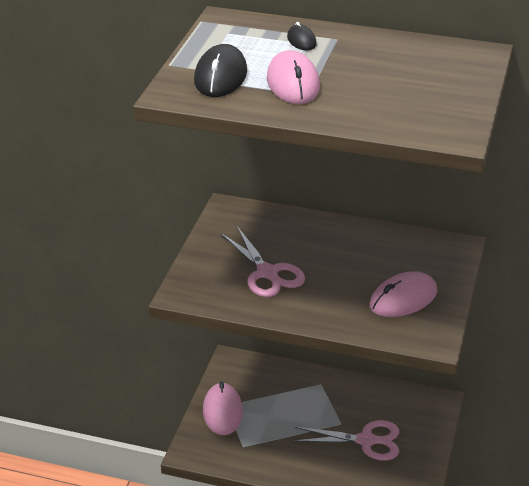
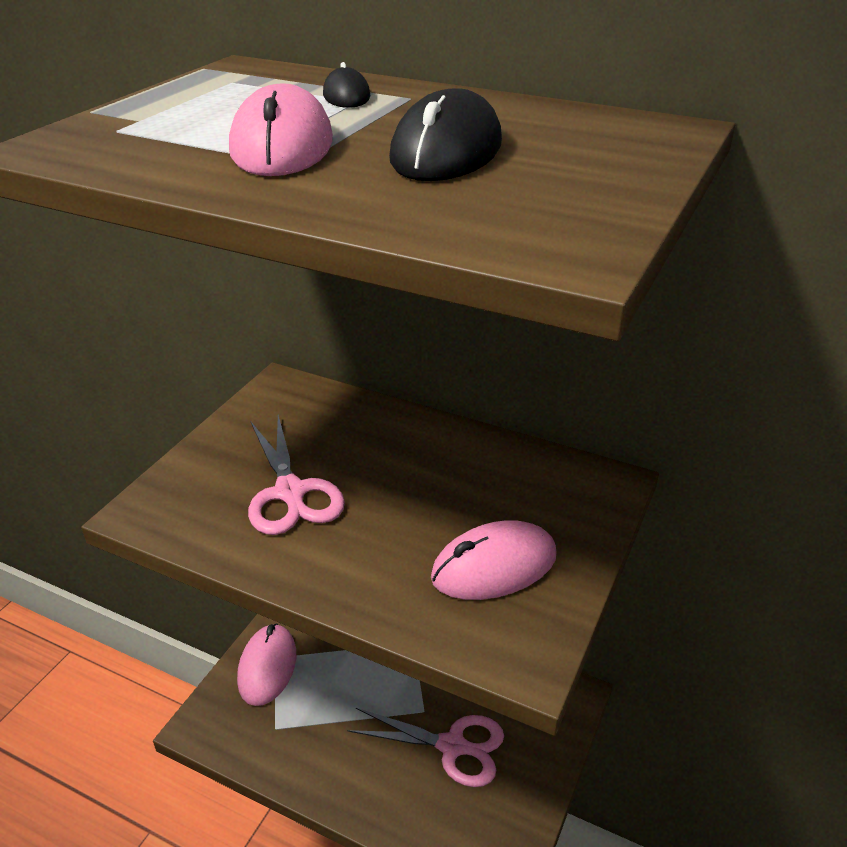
camera: 10 degrees right, 0 degrees up
(220, 76) = (160, 130): black mouse -> black mouse (446, 152)

